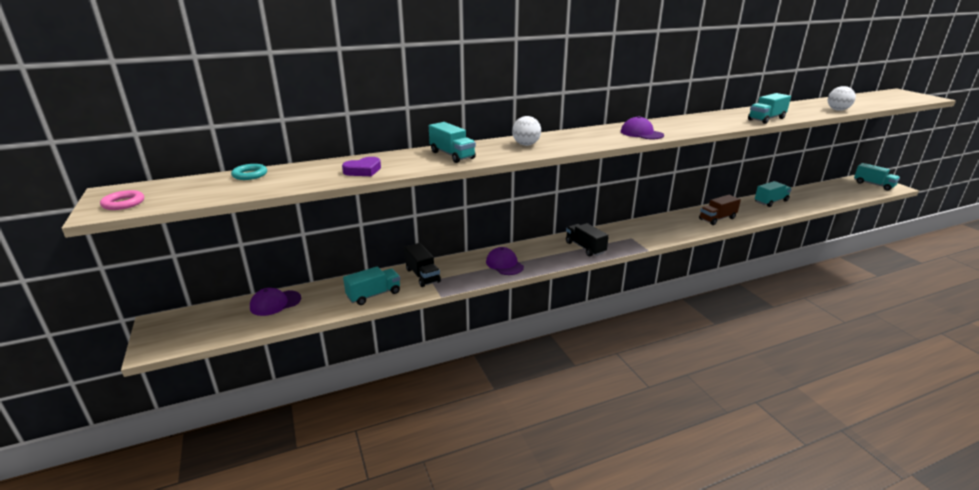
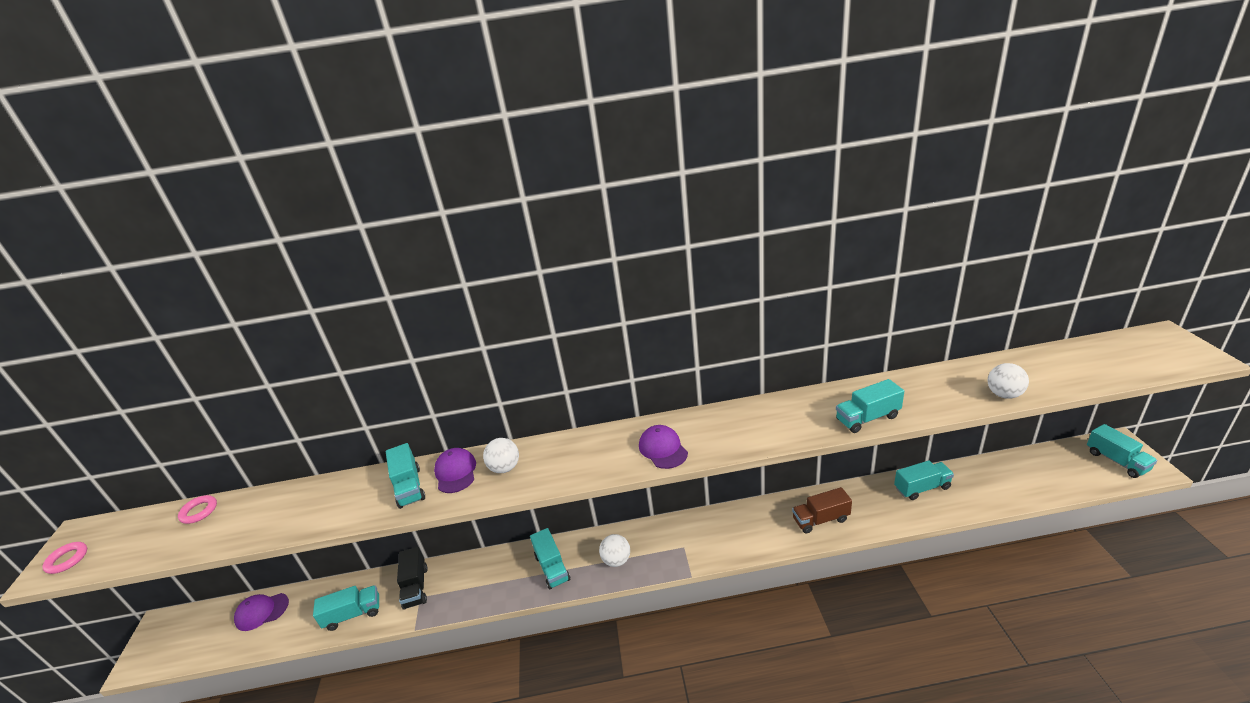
camera: 20 degrees right, 5 degrees up
(250, 175) = (199, 511): turquoise ring -> pink ring
(363, 170) = (300, 515): purple heart -> none
(504, 264) = (509, 579): purple cap -> purple cap (456, 472)
(536, 255) = (552, 568): none -> turquoise truck
(585, 248) = (616, 560): black truck -> white ball

